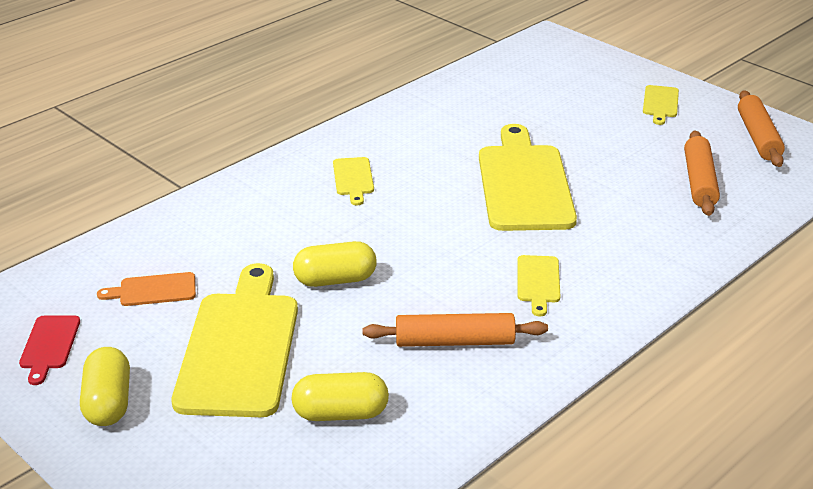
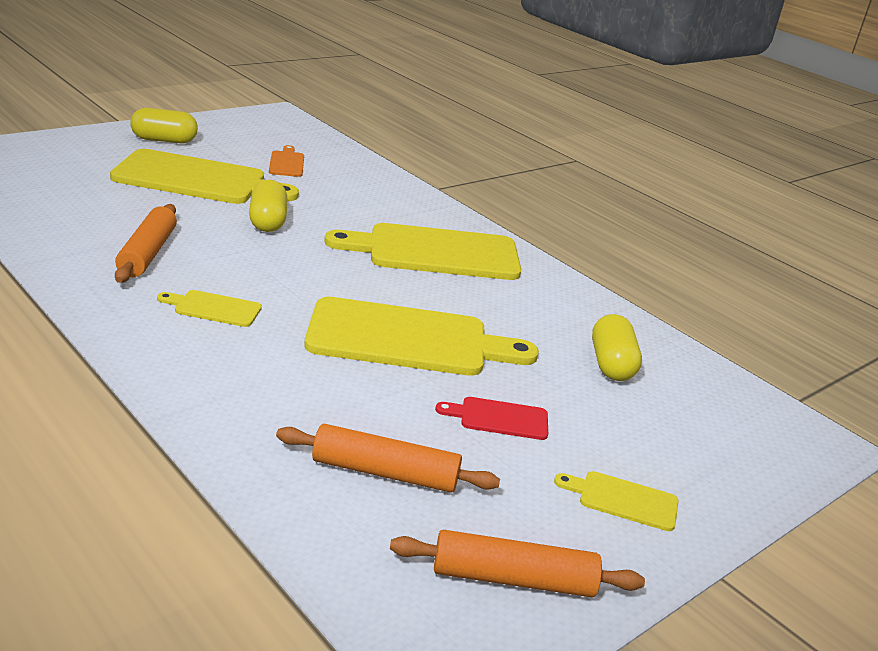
camera: 90 degrees right, 5 degrees down
(49, 345) = (238, 132): red cutting board -> red cutting board (499, 418)
(340, 413) = (91, 199): yellow capsule -> yellow capsule (611, 364)
(353, 179) = (435, 252): yellow cutting board -> yellow cutting board, size x2.25

